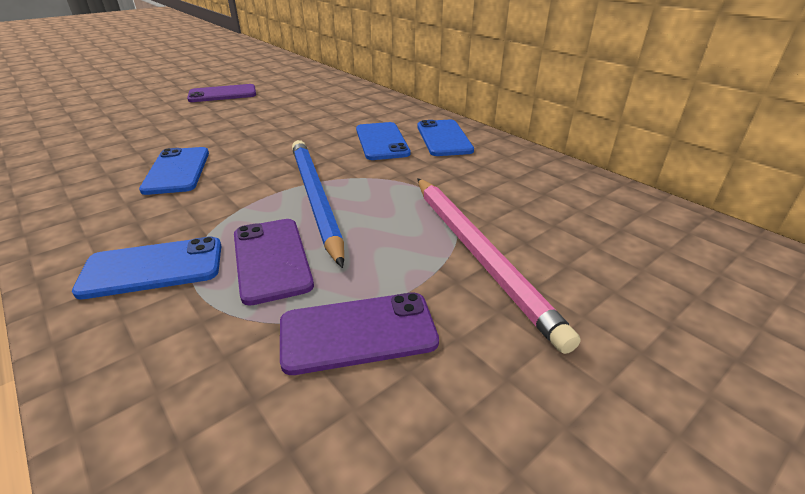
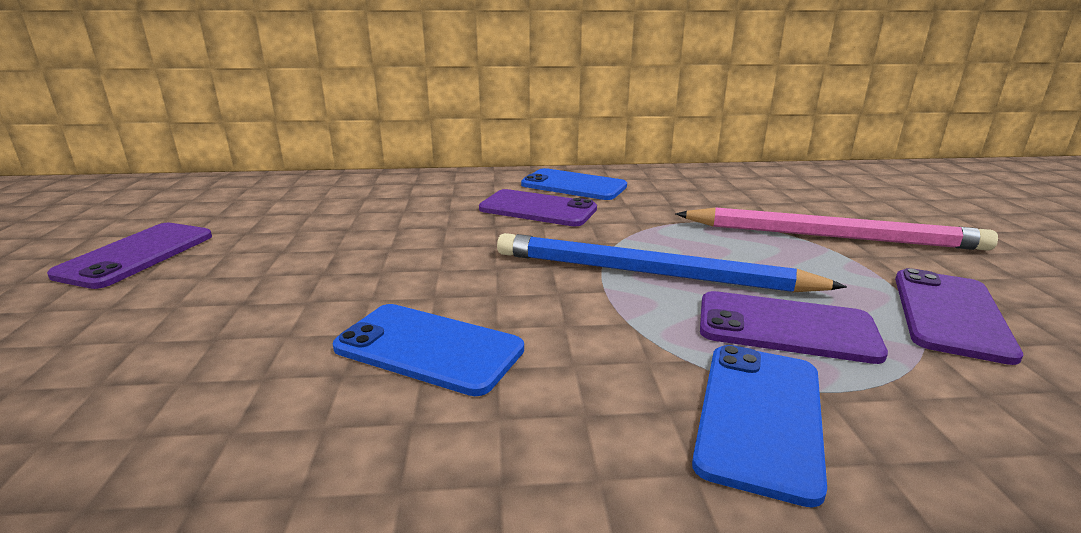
camera: 55 degrees left, 10 degrees down
(382, 141) = (538, 209): blue phone -> purple phone

